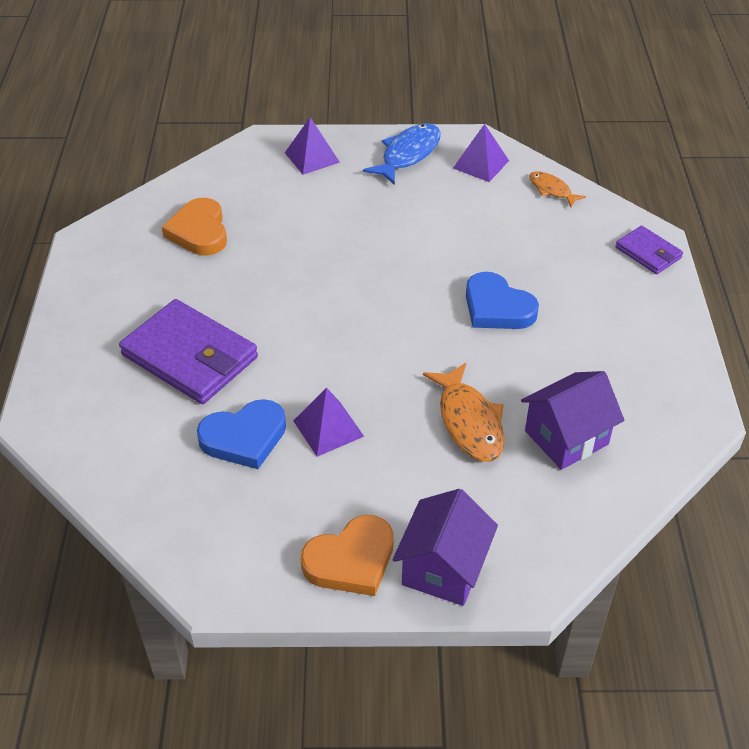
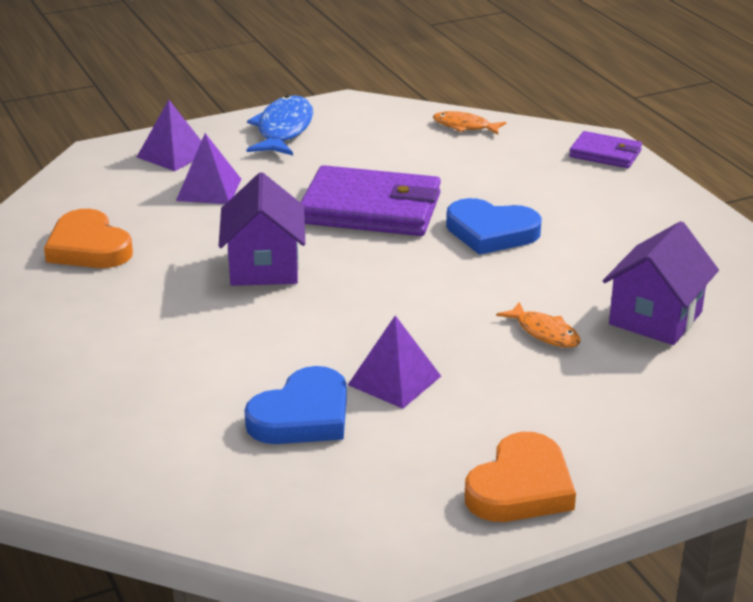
camera: 25 degrees left, 15 degrees down
(190, 356) = (172, 361): purple wallet -> purple wallet (371, 209)
(443, 568) = (626, 463): purple house -> purple house (264, 267)
(469, 421) = (544, 332): orange fish -> orange fish, size x0.59
(481, 164) = (371, 121): purple pyramid -> purple pyramid (209, 189)

